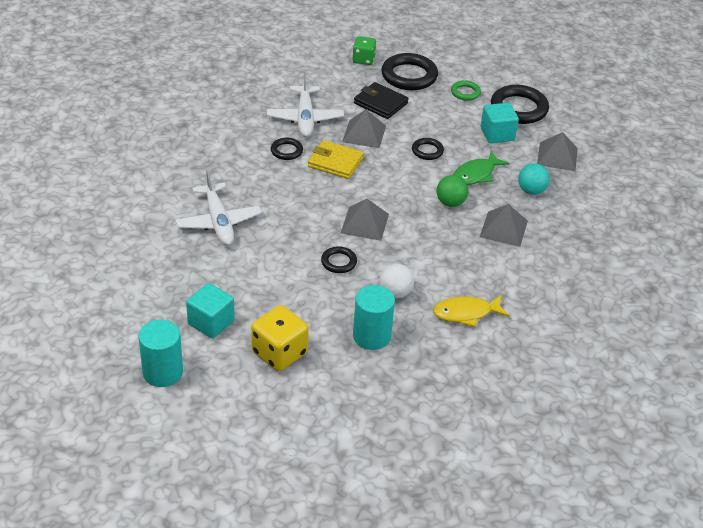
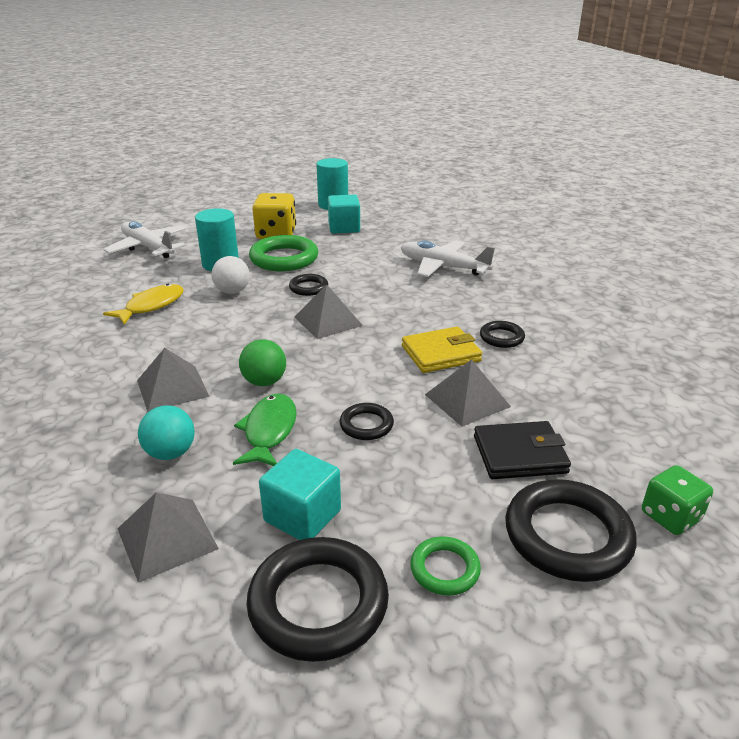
camera: 140 degrees right, 10 degrees down
(305, 118) = (553, 378): white plane -> white plane (148, 248)
(315, 310) = (284, 259): none -> green ring

